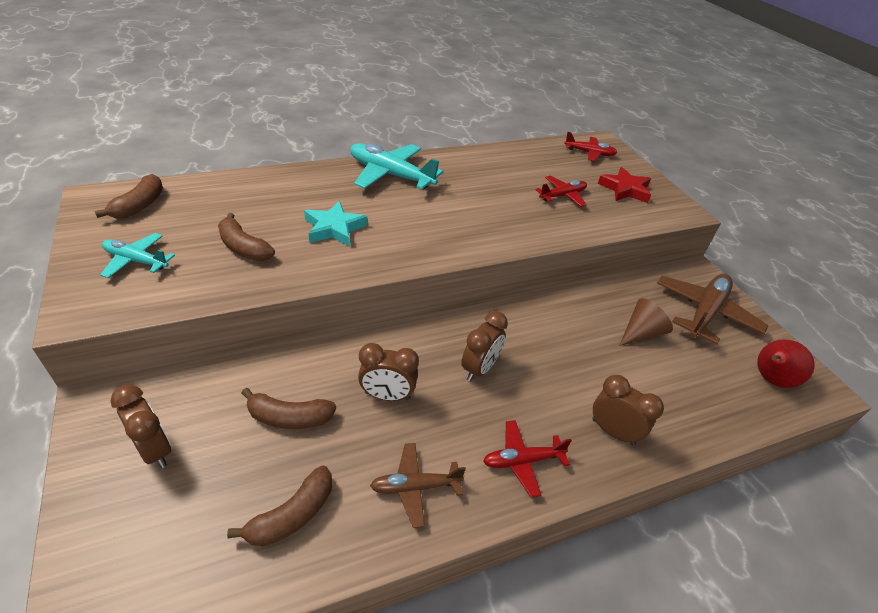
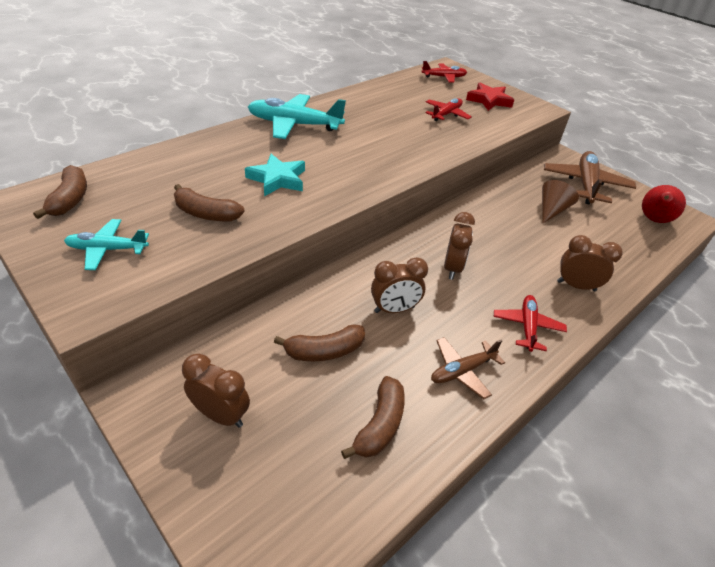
camera: 20 degrees left, 0 degrees up
(522, 461) = (527, 326): red plane -> red plane turned 135 degrees clockwise

